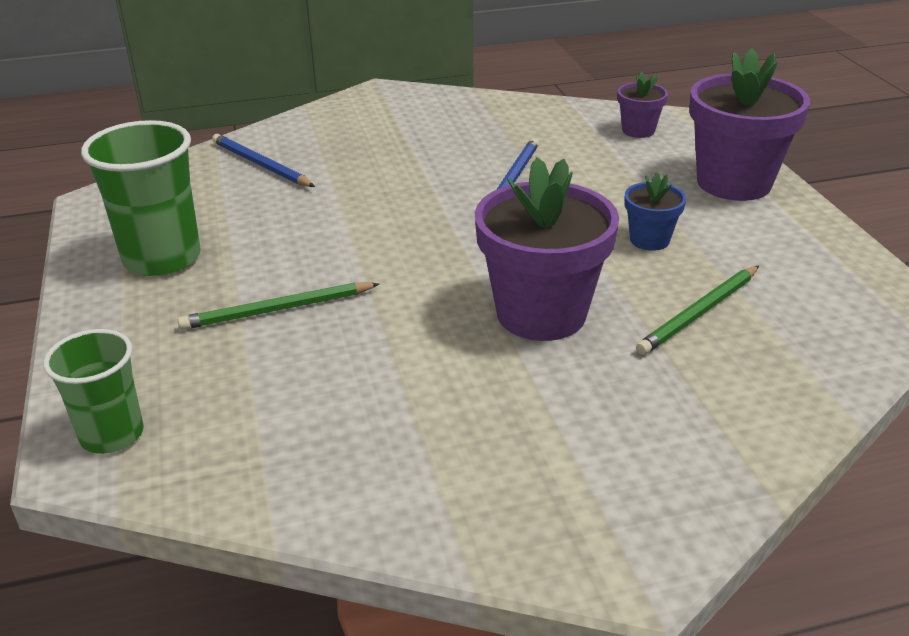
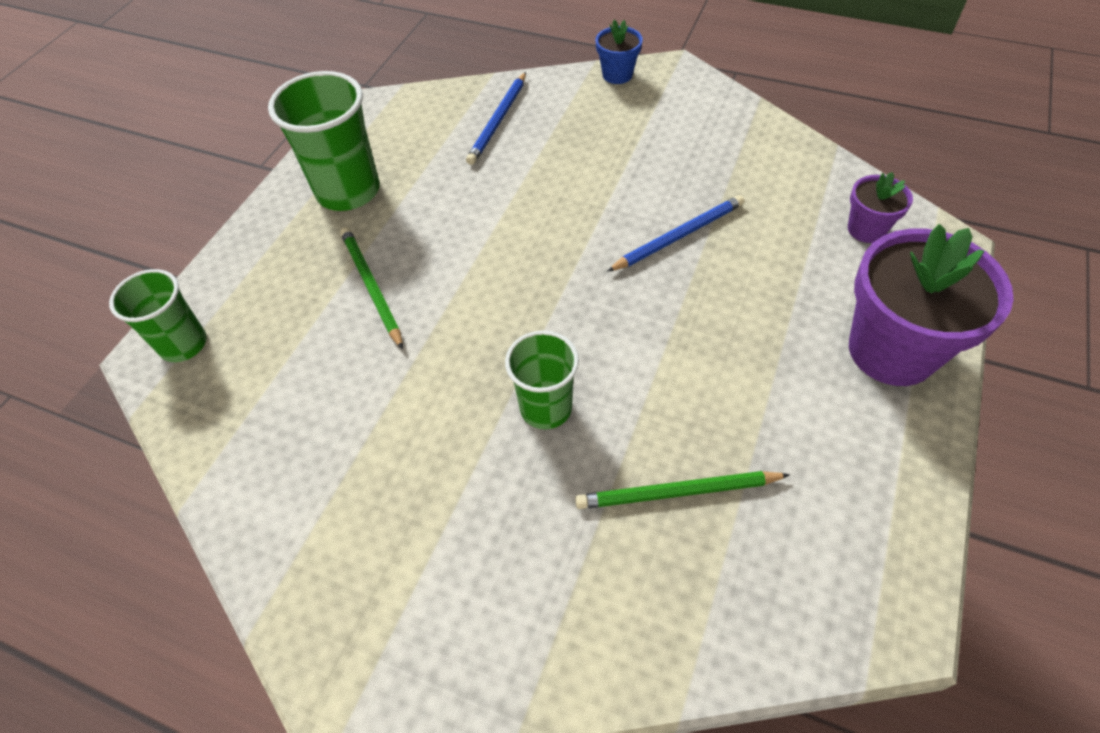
camera: 40 degrees right, 20 degrees up
(261, 165) = (498, 120): blue pencil -> blue pencil turned 150 degrees counterclockwise
(278, 310) = (371, 287): green pencil -> green pencil turned 45 degrees clockwise
(541, 314) = (546, 408): purple flower pot -> green cup
(649, 240) = (725, 378): blue flower pot -> blue flower pot (617, 75)

